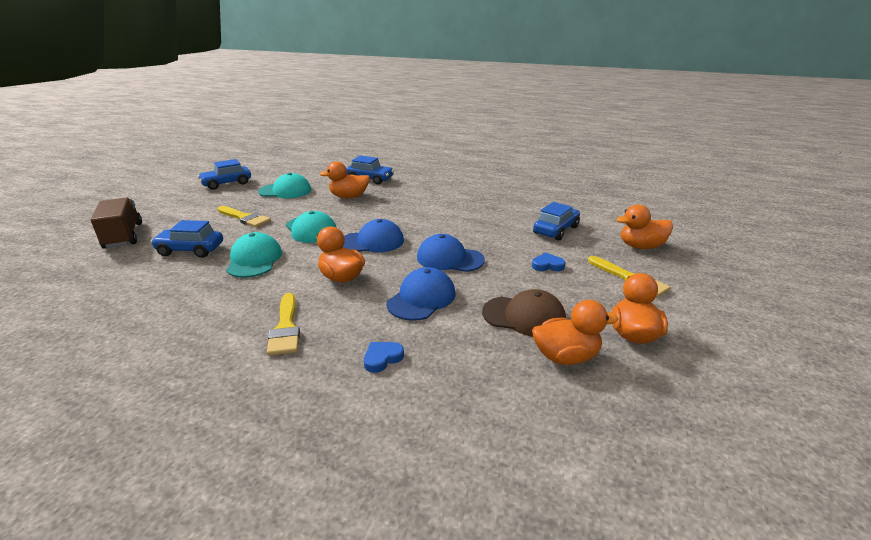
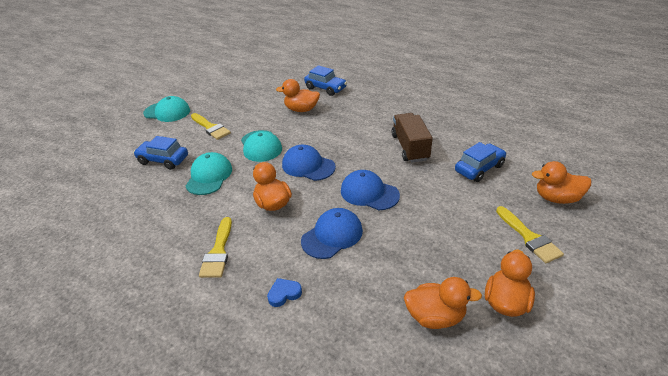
camera: 15 degrees right, 10 degrees up
(123, 236) = (117, 139): brown truck -> brown truck (410, 147)
(226, 184) = (204, 85): blue car -> none
(285, 191) = (249, 98): turquoise cap -> turquoise cap (167, 112)
(372, 242) = (308, 166): blue cap -> blue cap turned 150 degrees counterclockwise
(524, 316) = (414, 267): brown cap -> none
(547, 265) = (455, 211): blue heart -> none

